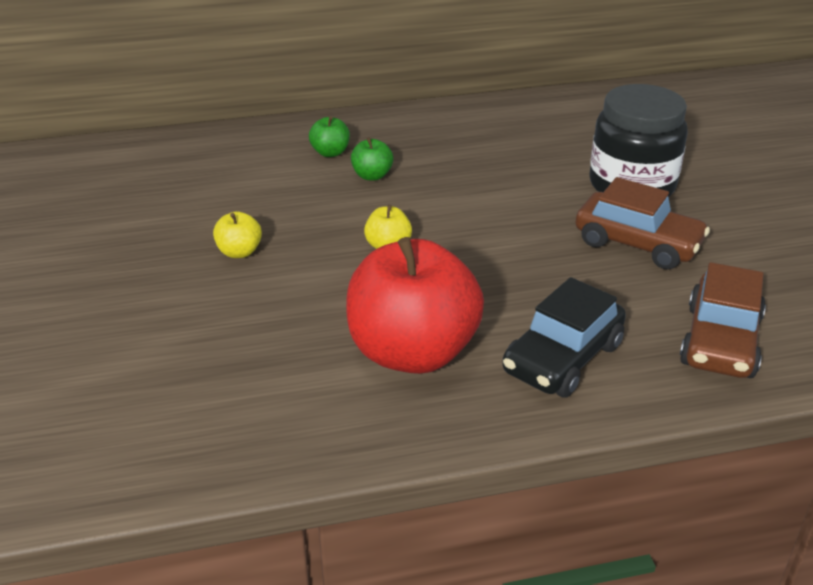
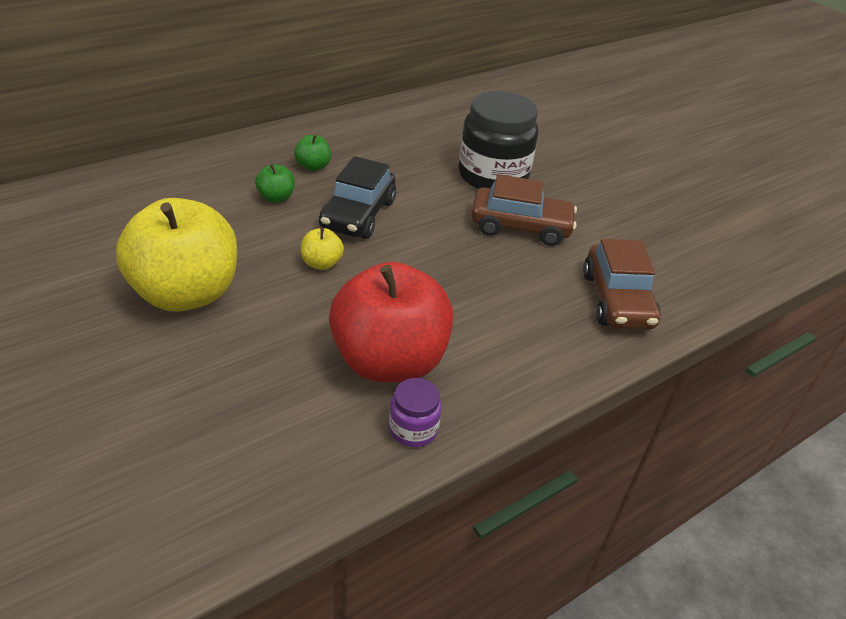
camera: 25 degrees left, 5 degrees up
(239, 252) = (186, 293): yellow apple -> yellow apple, size x2.46
(330, 153) = (227, 180): green apple -> green apple (313, 166)
(404, 423) = (413, 429): none -> purple jar
(562, 358) = (511, 339): black car -> black car (358, 214)

